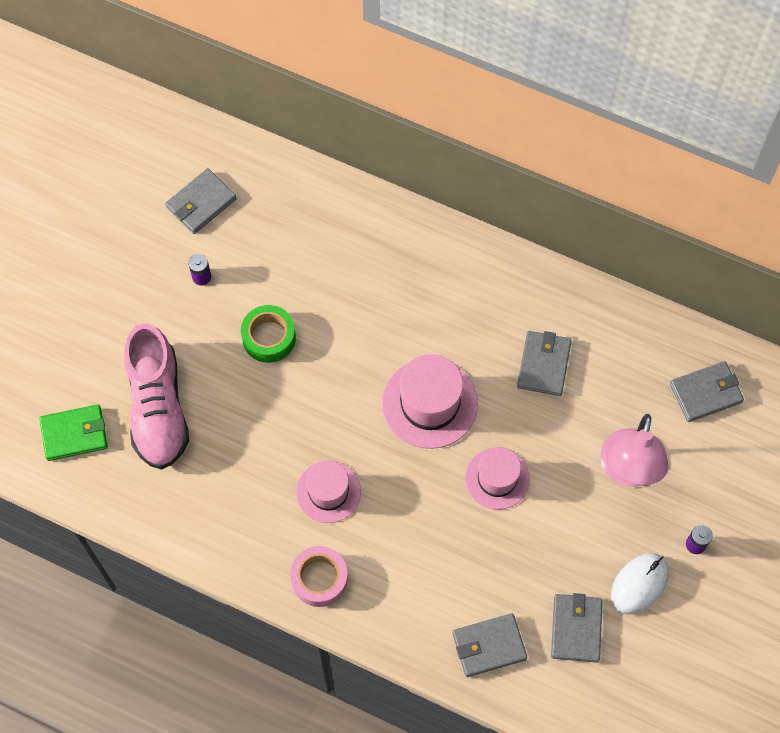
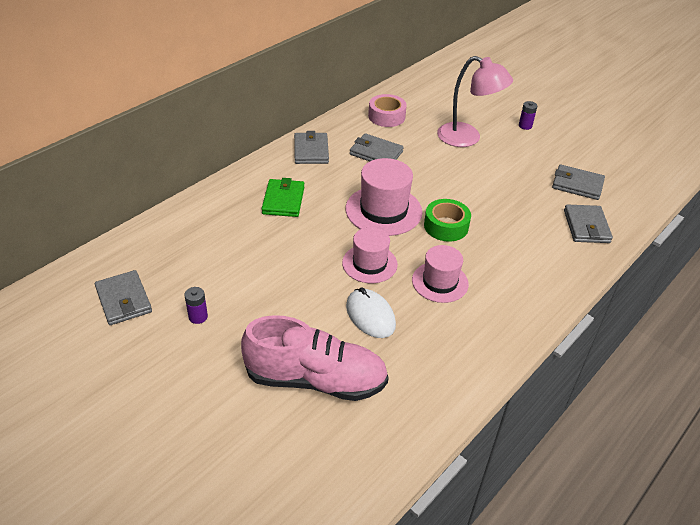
camera: 75 degrees left, 25 degrees down
(74, 434) = (315, 459): green wallet -> green wallet (283, 200)
(269, 337) = (283, 286): green tape -> green tape (446, 226)
(319, 579) = (517, 305): pink tape -> pink tape (386, 116)
(497, 478) = (455, 193): pink hat -> pink hat (369, 264)
(639, 584) = (548, 152): white mouse -> white mouse (370, 315)
(706, 393) = (423, 99): grey wallet -> grey wallet (311, 151)

